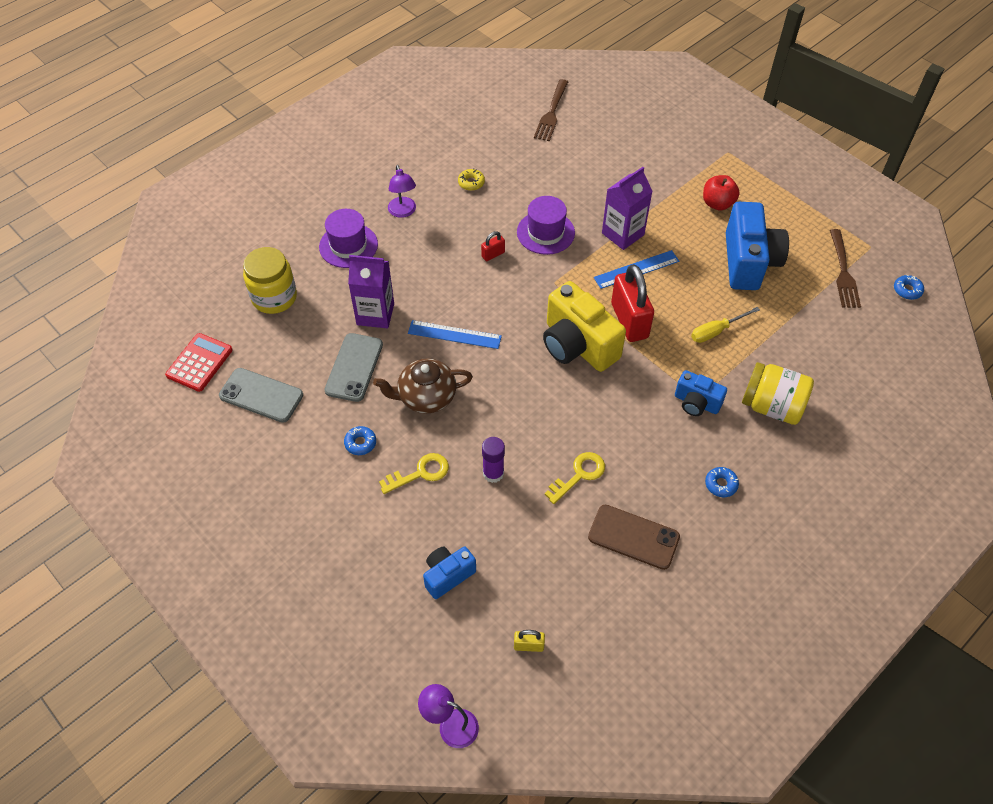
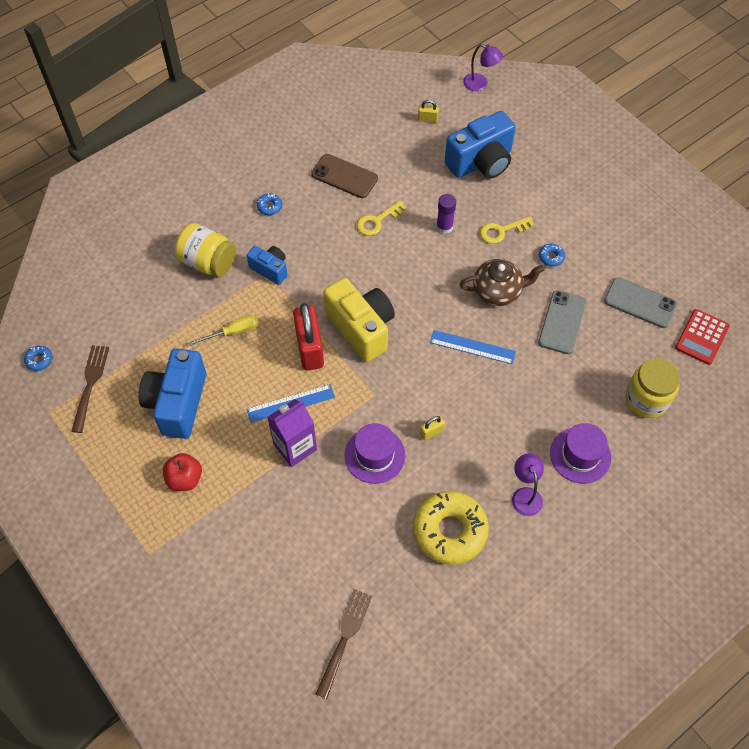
camera: 175 degrees left, 5 degrees up
(375, 314) = (547, 374): purple carton -> none
(448, 575) = (481, 162): blue camera -> blue camera, size x1.82
(471, 183) = (450, 531): yellow donut -> yellow donut, size x2.47
(493, 254) = (431, 432): red padlock -> yellow padlock

